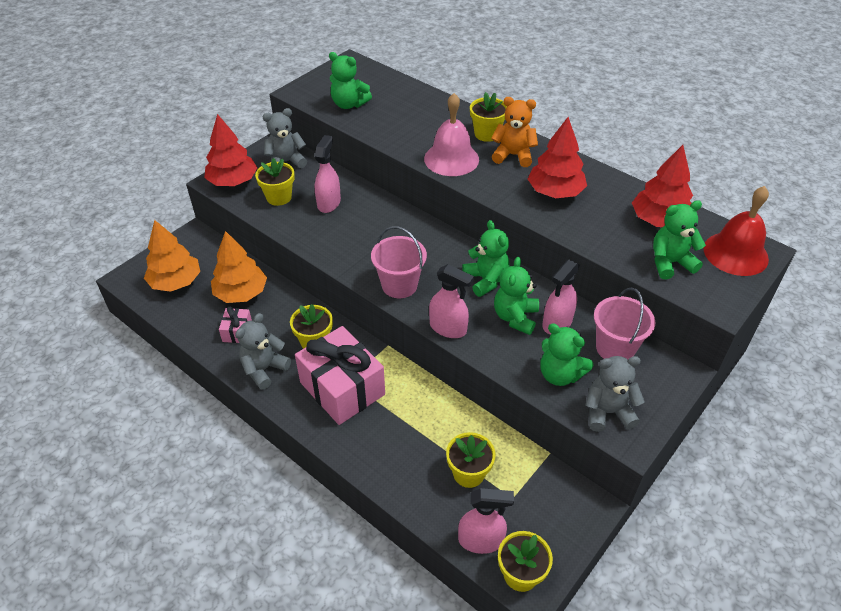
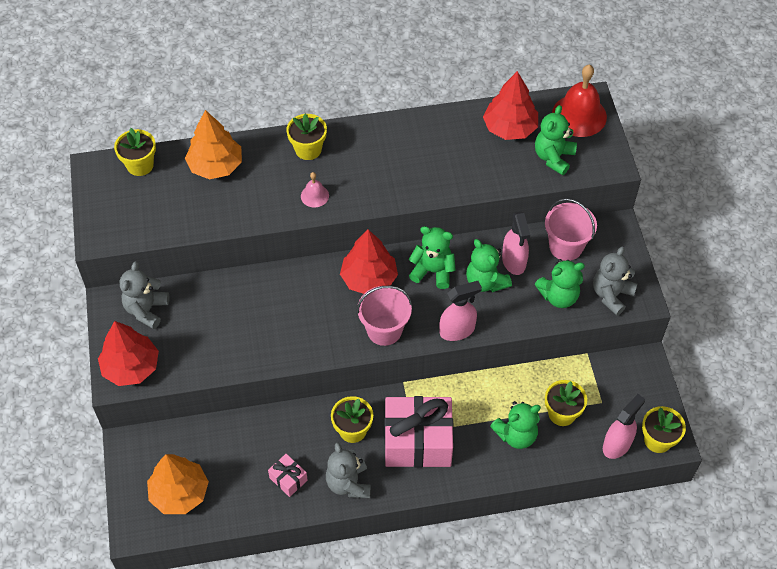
camera: 50 degrees left, 10 degrees up
(241, 293) = (244, 450): orange tree -> orange tree (216, 166)
(279, 197) = (191, 345): yellow flower pot -> yellow flower pot (140, 165)
(329, 203) = (238, 313): pink spray bottle -> none
(349, 104) = (162, 213): green teddy bear -> green teddy bear (516, 435)
(451, 159) = (314, 196): pink bell -> pink bell, size x0.50
(513, 155) = (352, 153): orange teddy bear -> none
(555, 192) = (421, 162): red tree -> red tree (369, 278)

